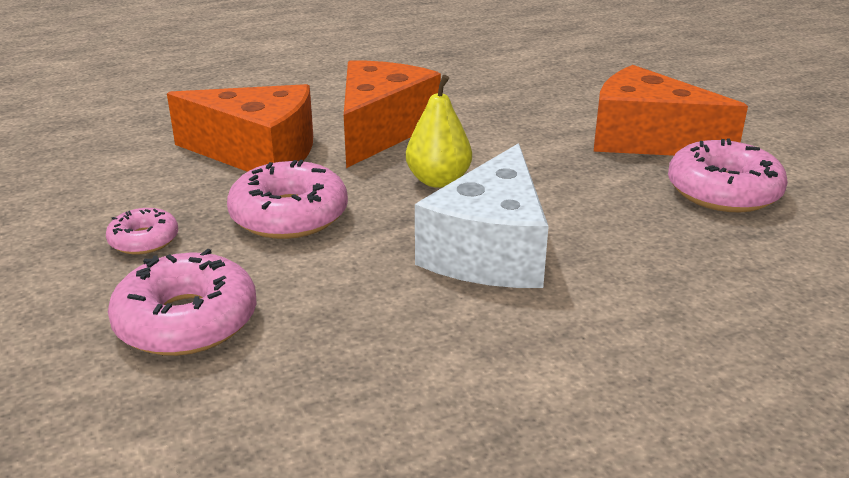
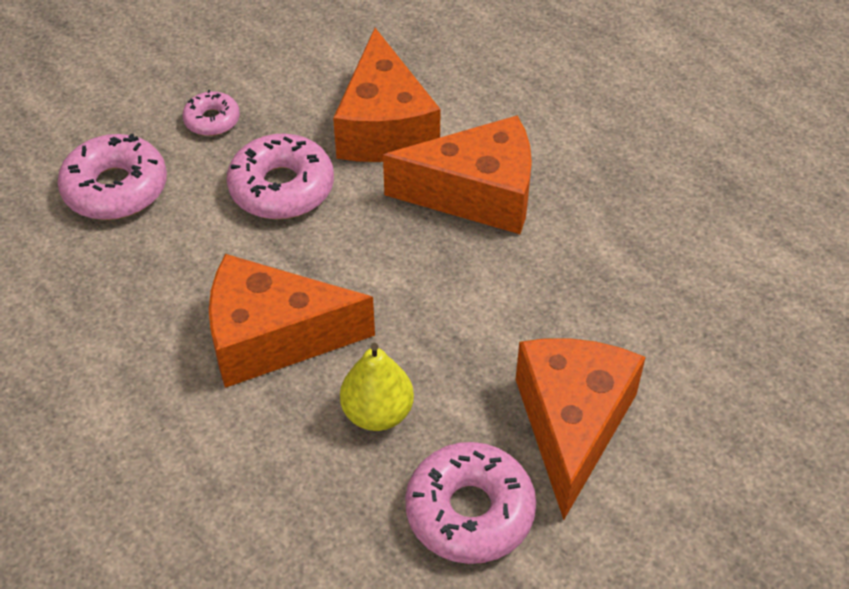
camera: 70 degrees right, 20 degrees up
(438, 181) = (388, 268): yellow pear -> yellow pear (377, 413)
(490, 250) = (273, 338): white cheese -> orange cheese

